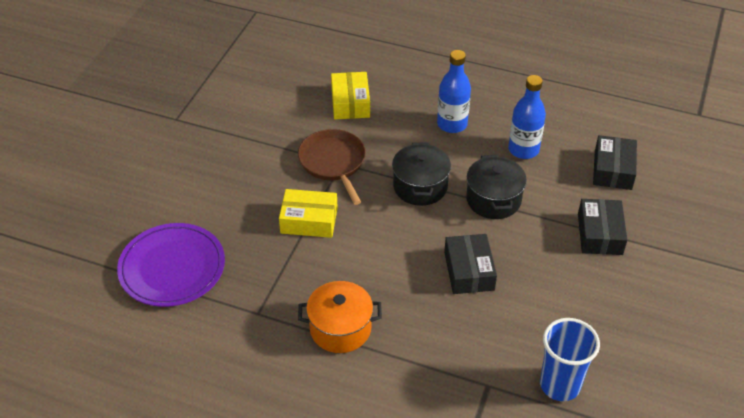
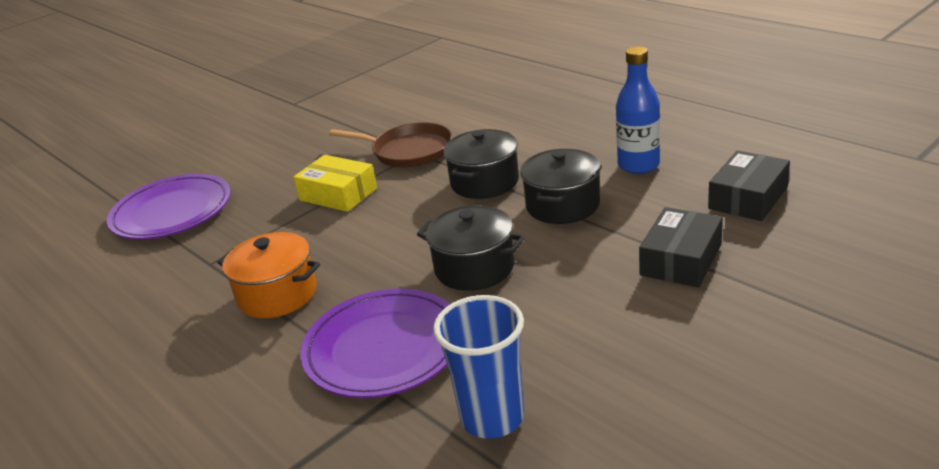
camera: 30 degrees right, 15 degrees down
(333, 162) = (408, 151): brown pan -> brown pan turned 105 degrees clockwise
(350, 103) = (471, 107): yellow box -> none
(452, 124) = (568, 134): blue bottle -> none
(454, 353) = (383, 348): none -> purple plate
(469, 271) = (474, 268): black box -> black pot

